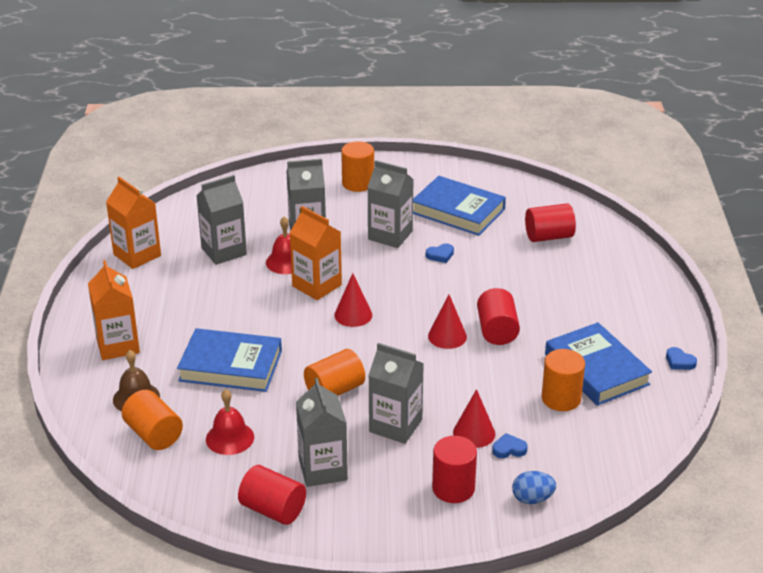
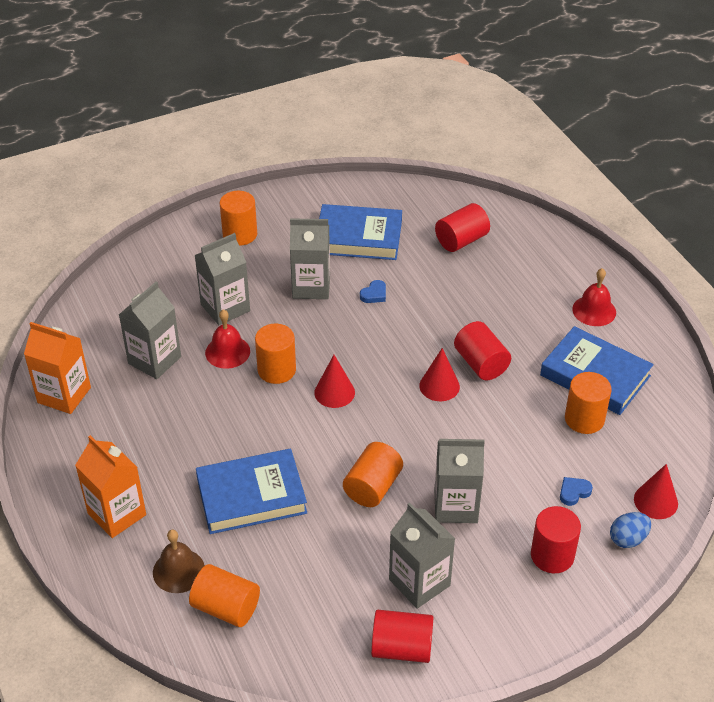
camera: 25 degrees left, 10 degrees up
(230, 438) = (306, 581): red bell -> red bell (594, 310)
(317, 285) = (276, 370): orange carton -> orange cylinder
(474, 433) = (532, 486): red cone -> red cone (655, 501)
(679, 361) = (659, 341): blue heart -> none

